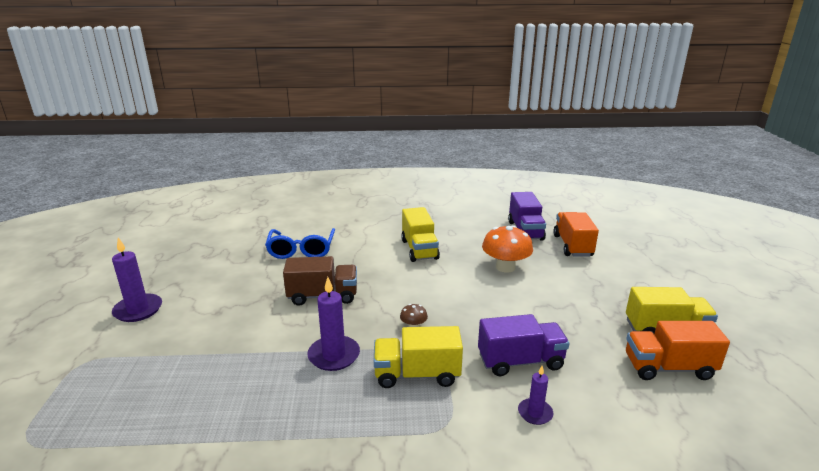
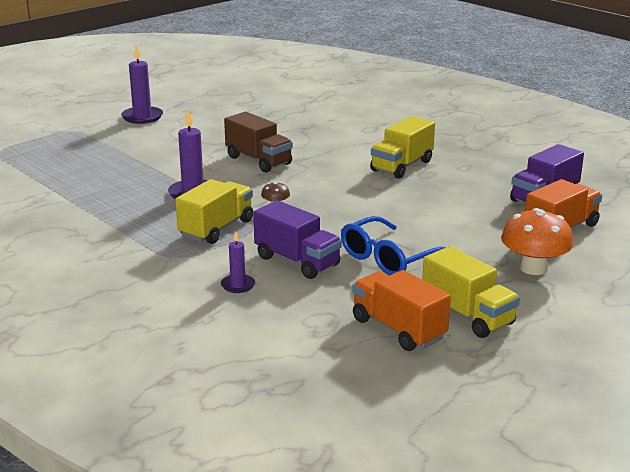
camera: 50 degrees right, 0 degrees up
(301, 250) = (309, 126): blue glasses -> blue glasses (389, 258)
(417, 374) = (216, 228): yellow truck -> yellow truck turned 75 degrees clockwise
(505, 267) = (444, 211): orange mushroom -> orange mushroom (533, 268)

